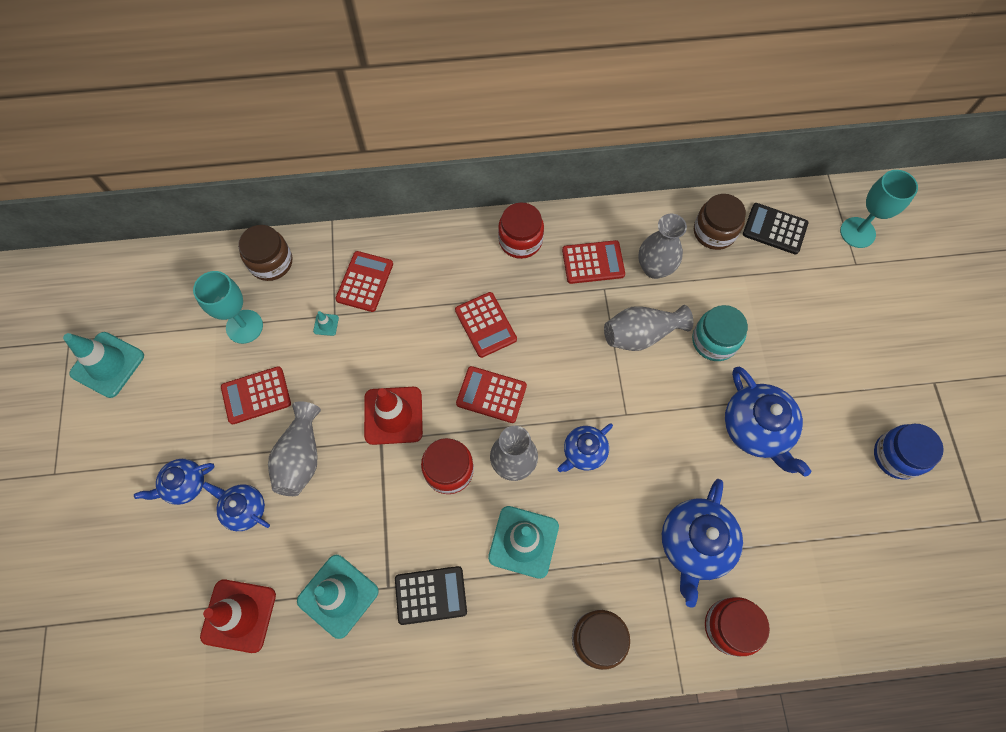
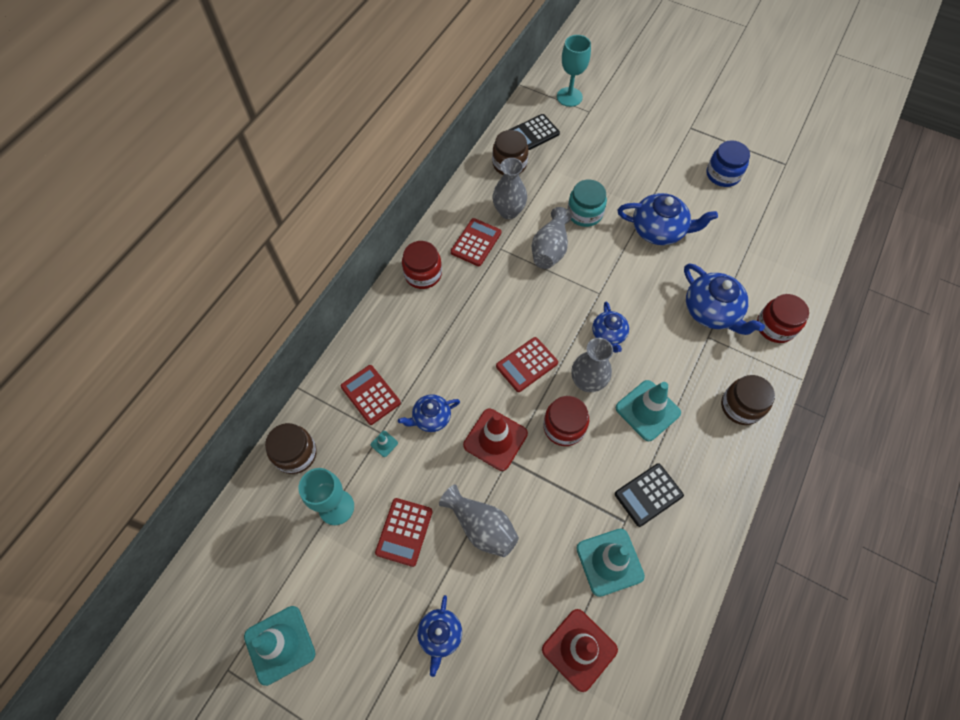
camera: 55 degrees left, 5 degrees down
(244, 509) = (494, 596): blue teapot -> blue teapot (431, 418)
(430, 595) = (648, 495): black calculator -> black calculator turned 150 degrees counterclockwise
(485, 325) = (470, 335): red calculator -> none

